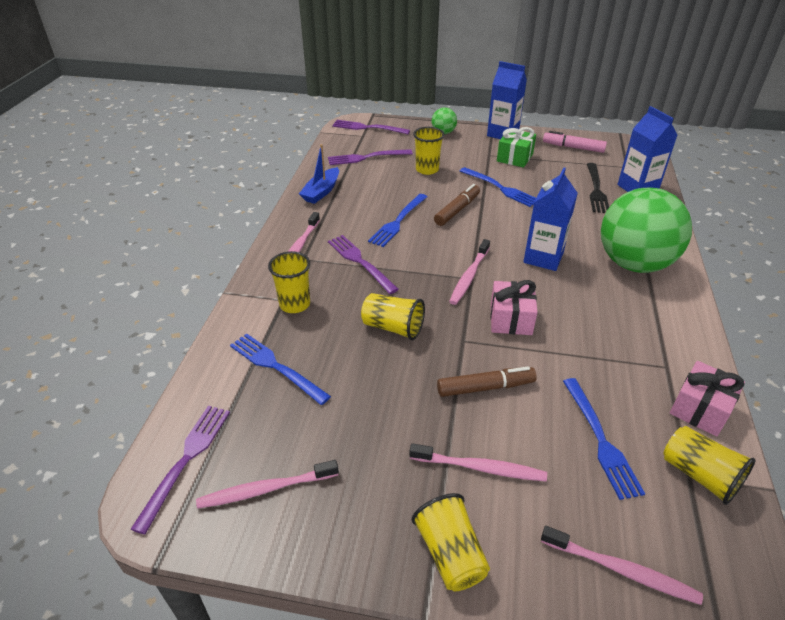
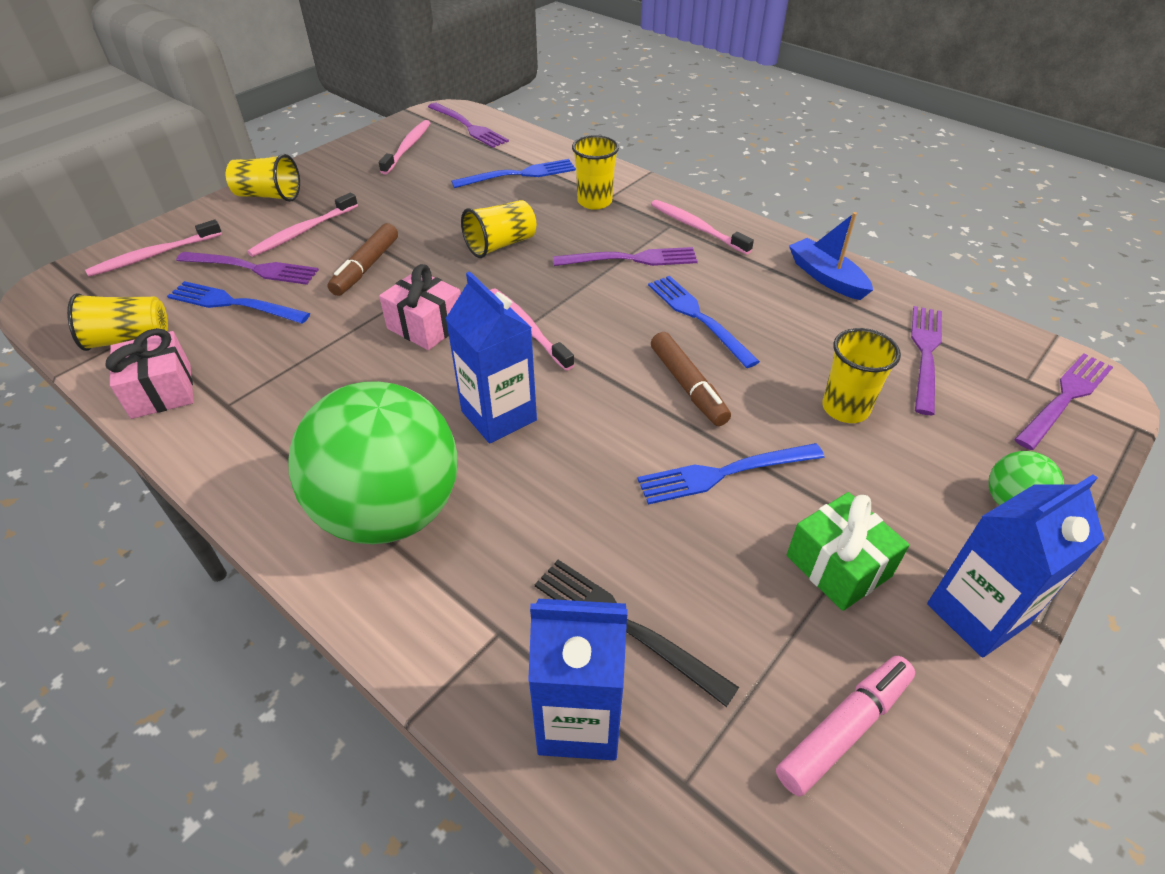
camera: 120 degrees right, 5 degrees up
(556, 463) = (253, 268): none -> purple fork

